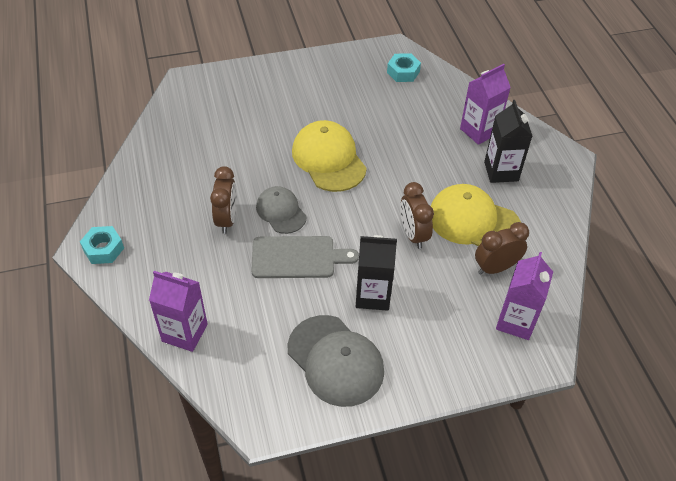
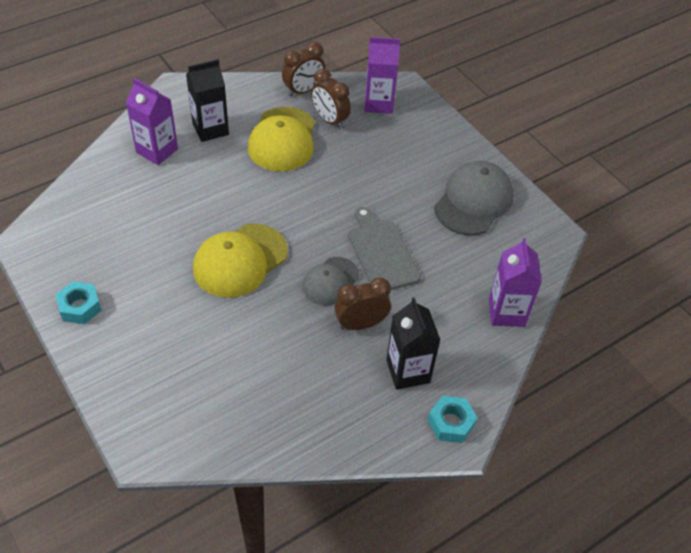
camera: 110 degrees left, 0 degrees up
(372, 295) = (397, 191): black carton -> black carton (408, 371)
(403, 72) = (72, 226): turquoise nut -> turquoise nut (80, 307)
(413, 234) = (316, 177): brown clock -> brown clock (303, 91)

